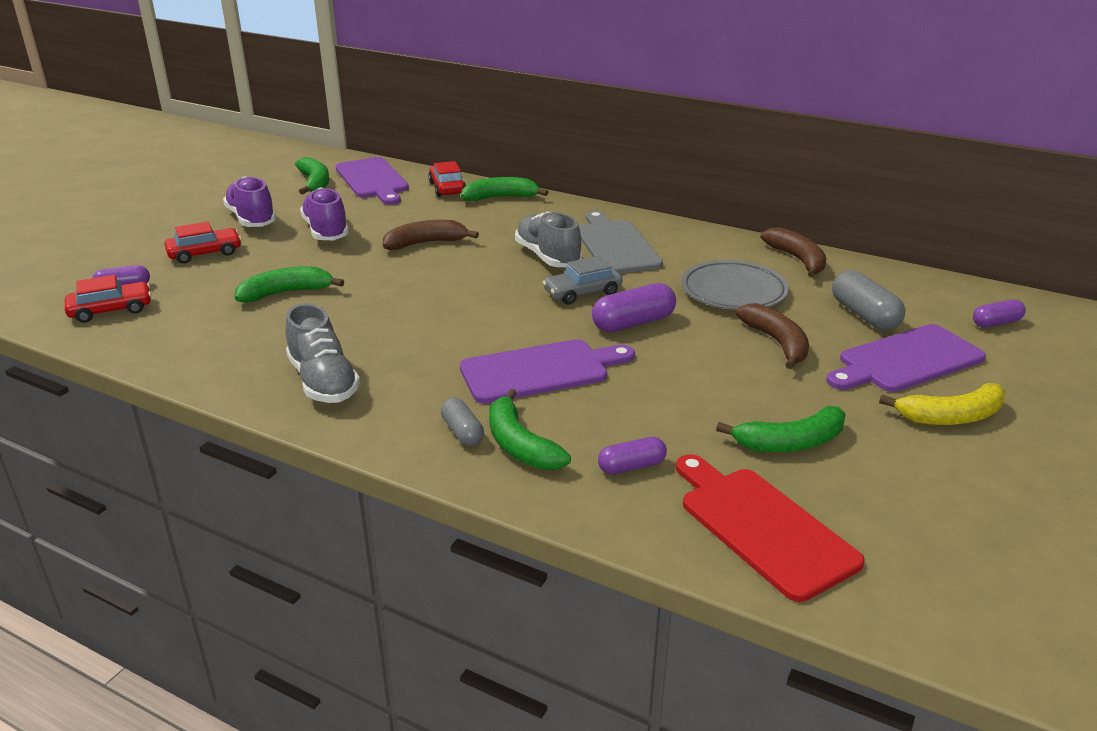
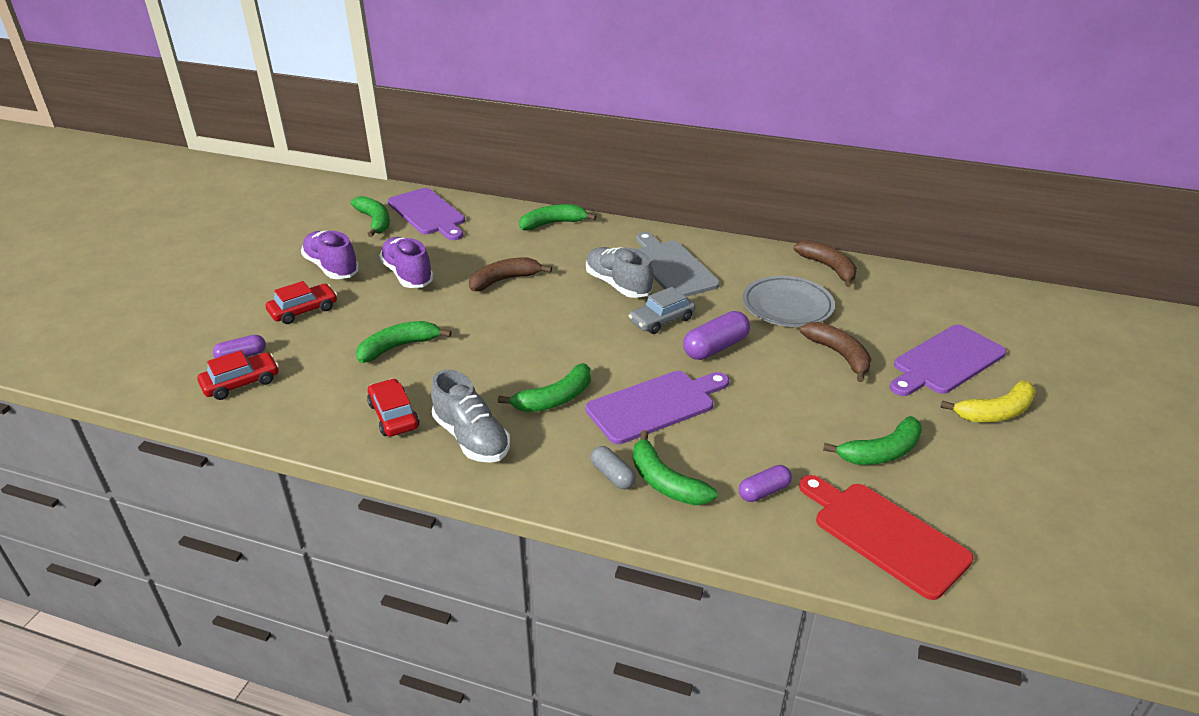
camera: 10 degrees left, 5 degrees up
(431, 354) = (555, 399): none -> green banana
(447, 188) = (500, 217): red car -> red car (393, 416)
(864, 315) = (899, 319): grey capsule -> none
(996, 323) = (1003, 317): purple capsule -> none

